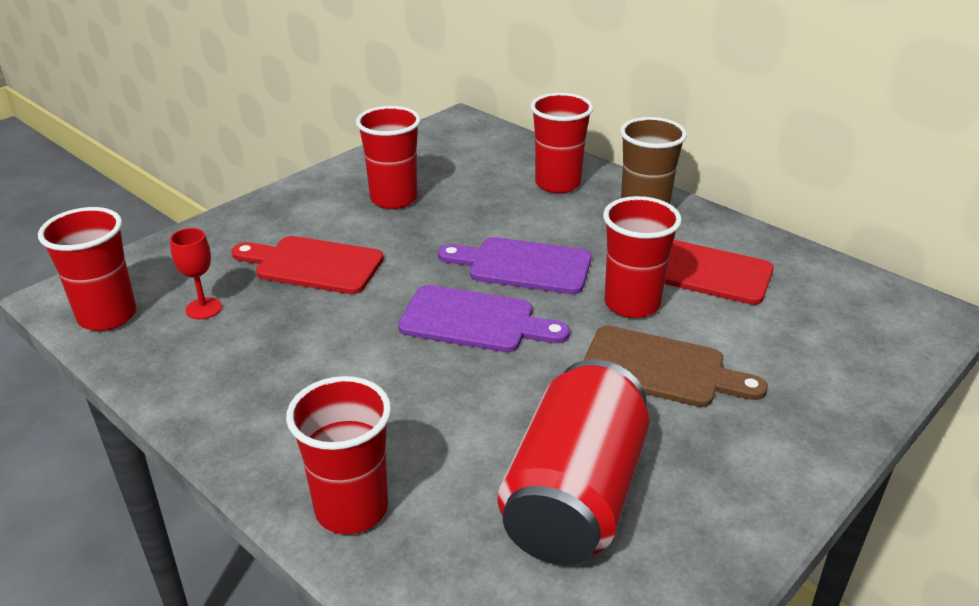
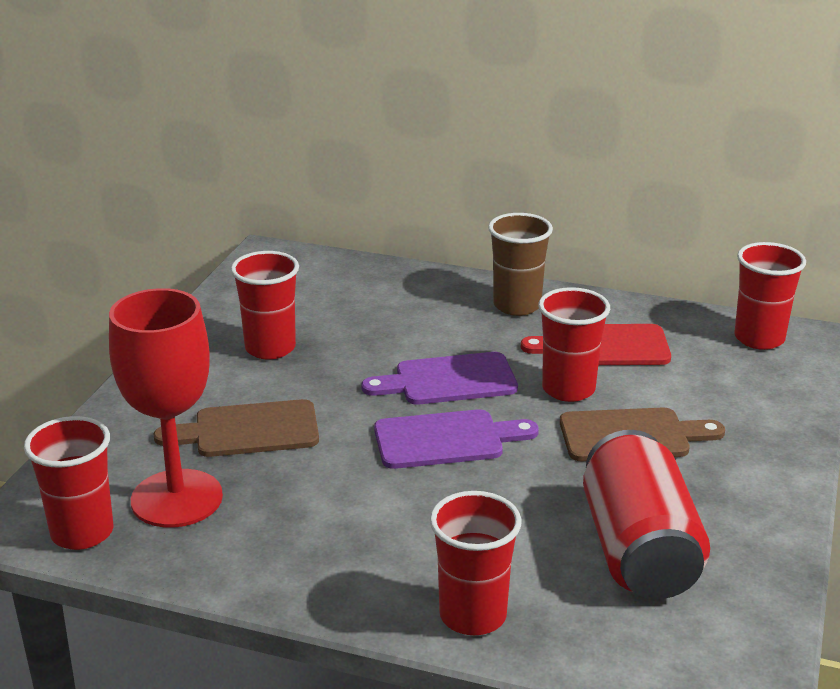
camera: 25 degrees left, 5 degrees down
(203, 308) = (177, 498): red goblet -> red goblet, size x2.42
(313, 265) = (248, 430): red cutting board -> brown cutting board
(557, 183) = (417, 297): red cup -> red cup (759, 338)

